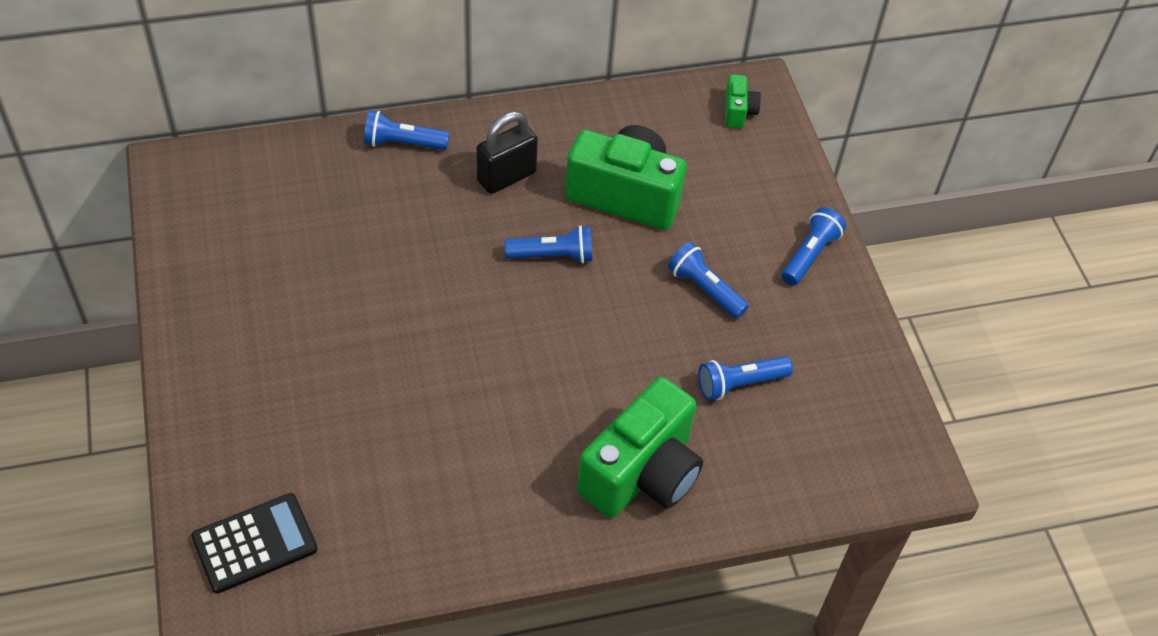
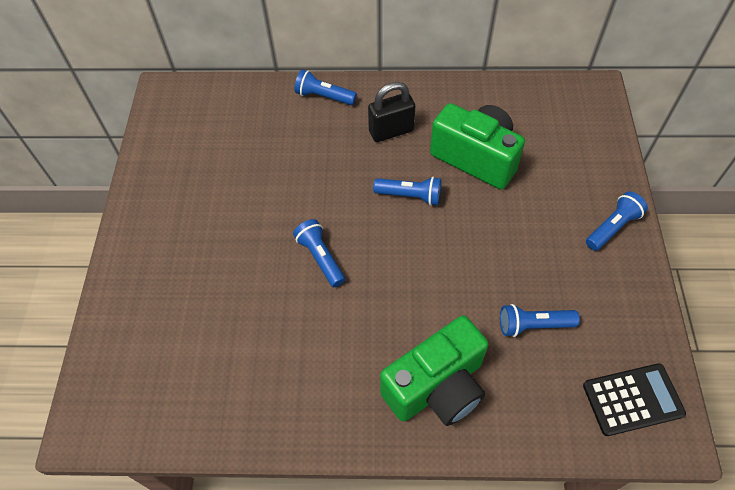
camera: 20 degrees right, 5 degrees up
(255, 544) = (129, 384): black calculator -> black calculator (632, 400)
(705, 289) = (521, 241): blue flashlight -> blue flashlight (320, 257)
(738, 112) = (577, 106): green camera -> none

